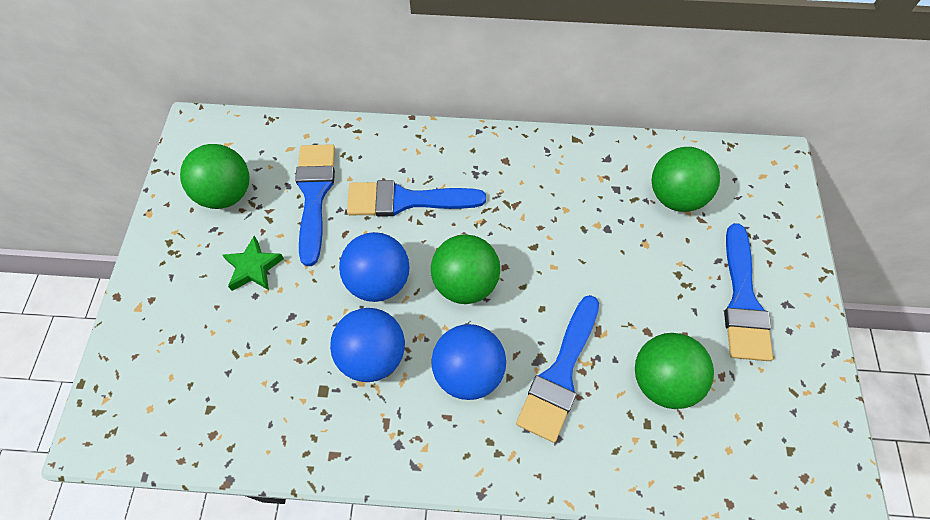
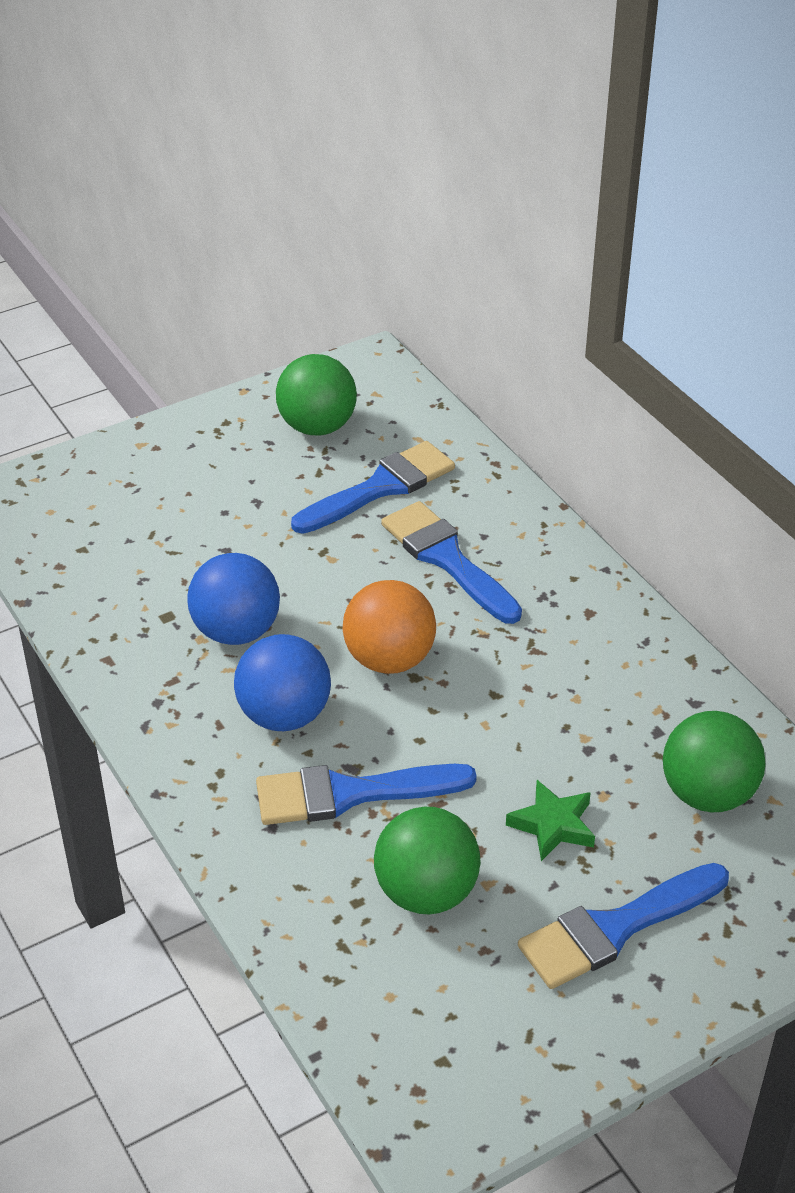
camera: 55 degrees right, 20 degrees down
(253, 268) = (253, 493): green star -> green star (553, 825)
(378, 281) = (326, 590): blue ball -> none
(465, 283) = (389, 659): green ball -> orange ball

